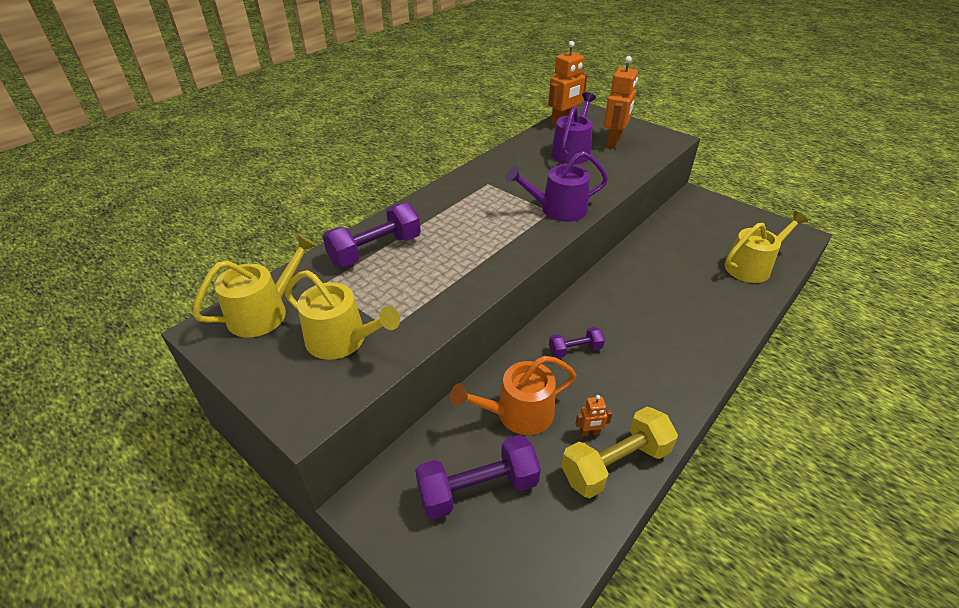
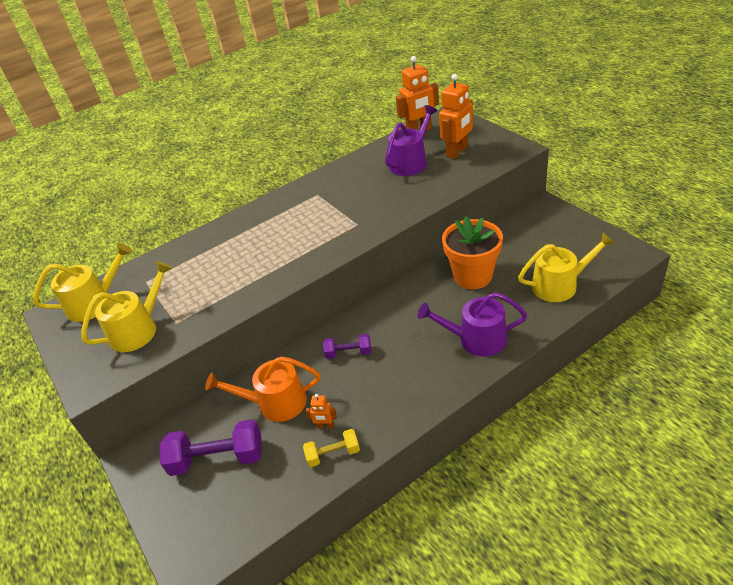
camera: 20 degrees right, 0 degrees up
(342, 340) = (138, 329): yellow watering can -> yellow watering can turned 90 degrees counterclockwise
(375, 250) = (196, 254): purple dumbbell -> none
(558, 209) = (365, 222): purple watering can -> purple watering can (476, 339)
(615, 464) = (333, 454): yellow dumbbell -> yellow dumbbell, size x0.56
(663, 263) = (472, 276): none -> orange flower pot

